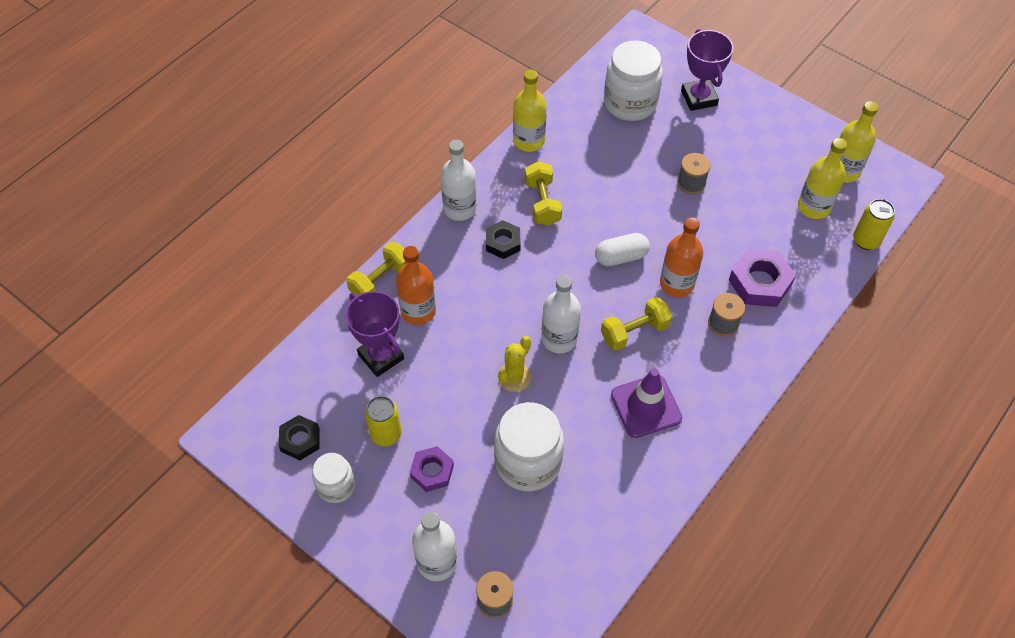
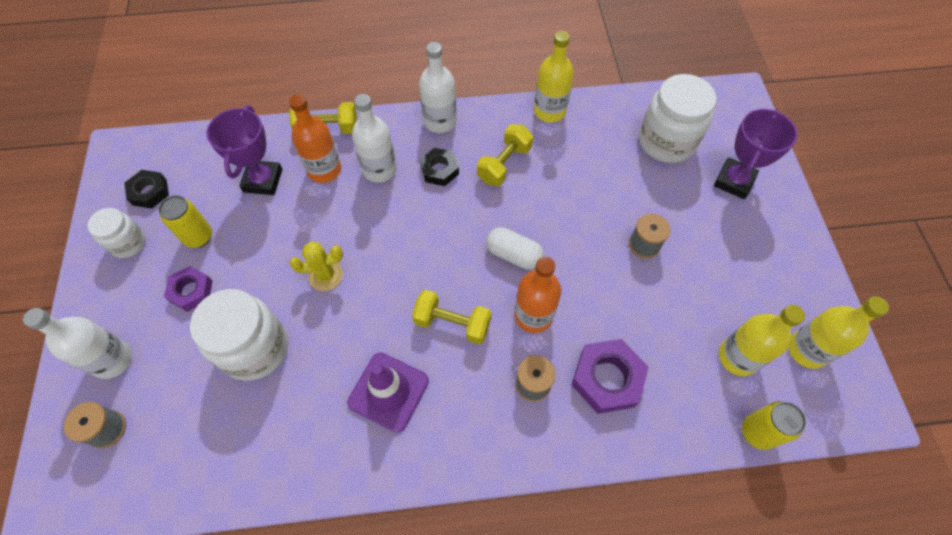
camera: 45 degrees right, 5 degrees up
(559, 339) = (391, 276): white bottle -> white bottle (379, 169)

